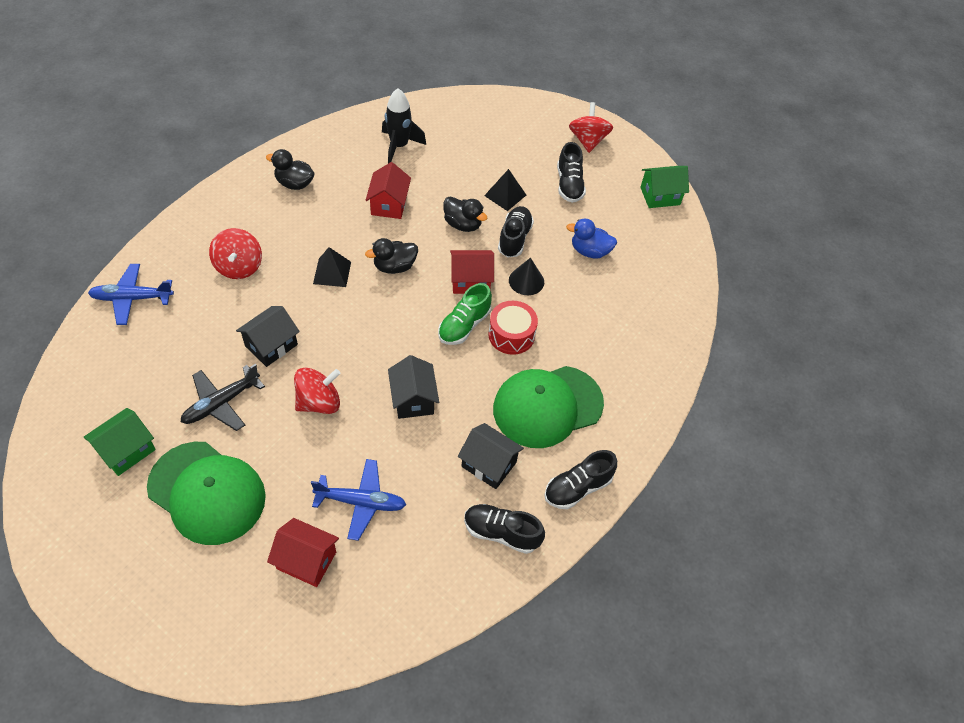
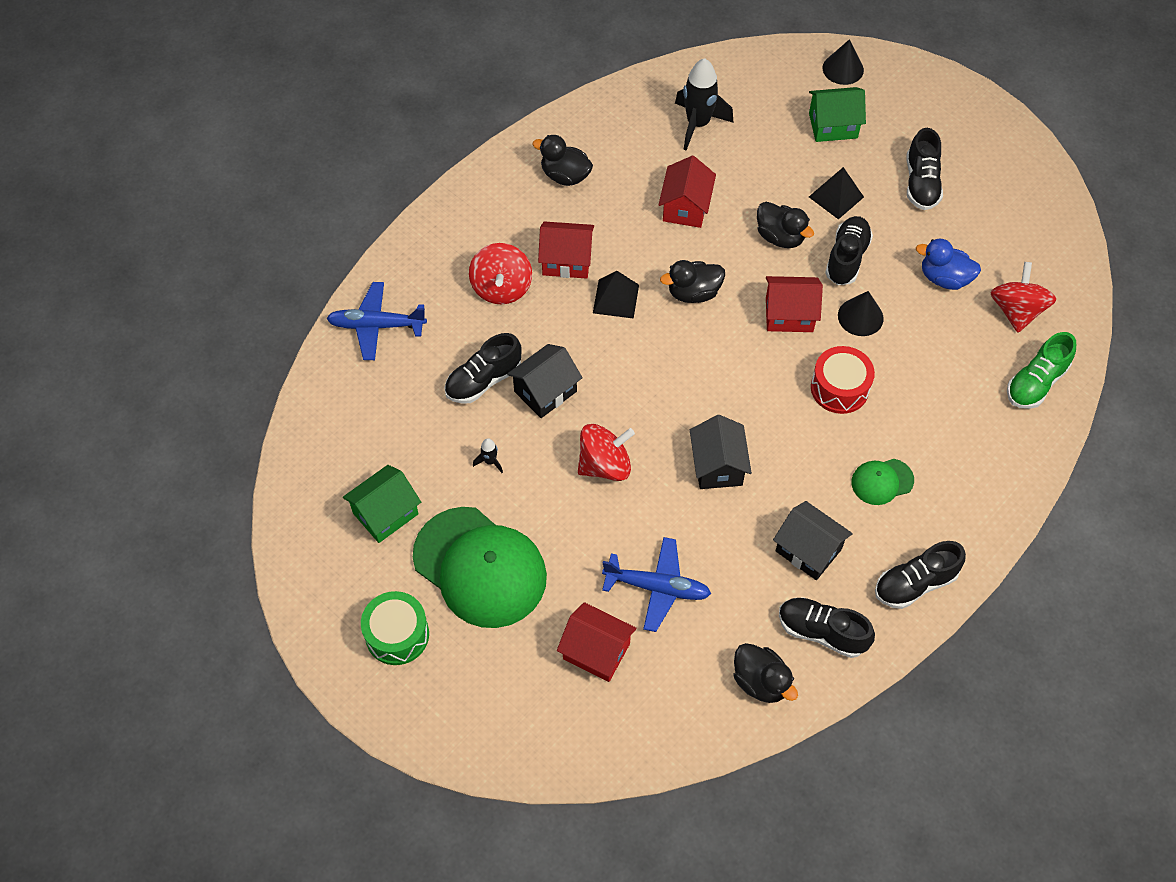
camera: 10 degrees right, 5 degrees up
(128, 556) = (397, 635): none -> green drum
(220, 338) = (483, 380): none -> black shoe
(221, 403) = (490, 461): black plane -> black rocket
(293, 245) = (566, 260): none -> red house
(450, 579) = (761, 682): none -> black duck
(464, 325) = (780, 374): green shoe -> green shoe (1036, 383)
(508, 108) = (843, 69): none -> black cone
(547, 406) = (882, 481): green cap -> green cap, size x0.46
(588, 140) = (949, 119): red spinning top -> red spinning top (1016, 311)
(660, 196) = (1042, 202): green house -> green house (833, 126)

